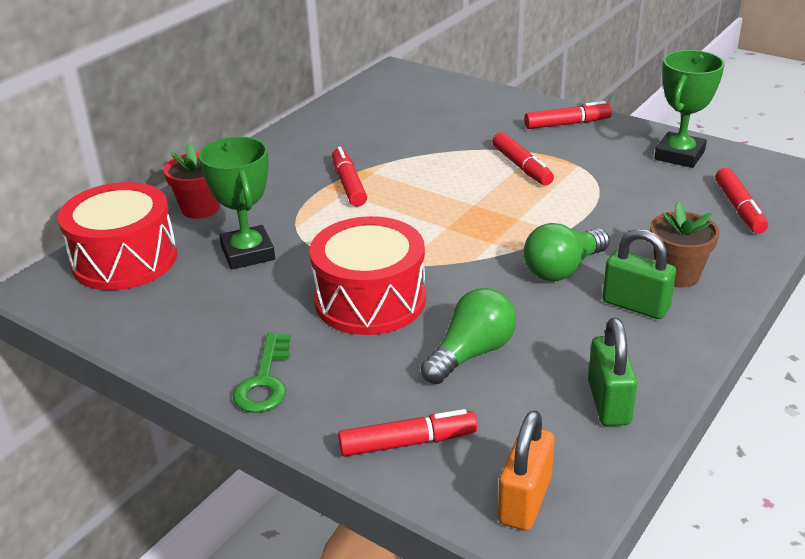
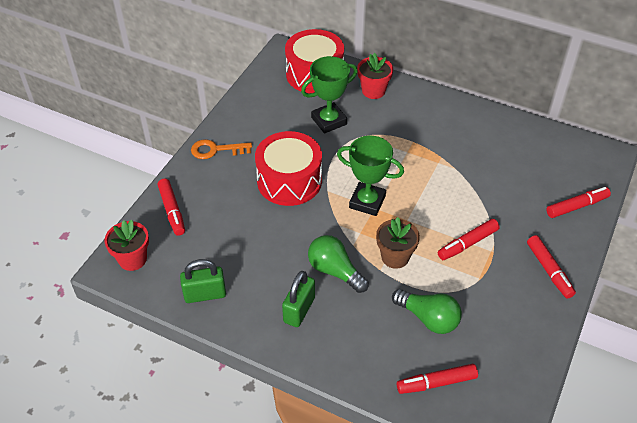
camera: 80 degrees right, 15 degrees up
(265, 381) = (216, 150): green key -> orange key
(348, 184) = (418, 152): red marker -> red marker (576, 206)
(471, 353) = (244, 230): green light bulb -> green light bulb (428, 318)
(524, 500) = (132, 259): orange padlock -> red flower pot
(677, 275) = (337, 335): brown flower pot -> brown flower pot (395, 257)
(679, 155) = (515, 347): green trophy -> green trophy (367, 202)

